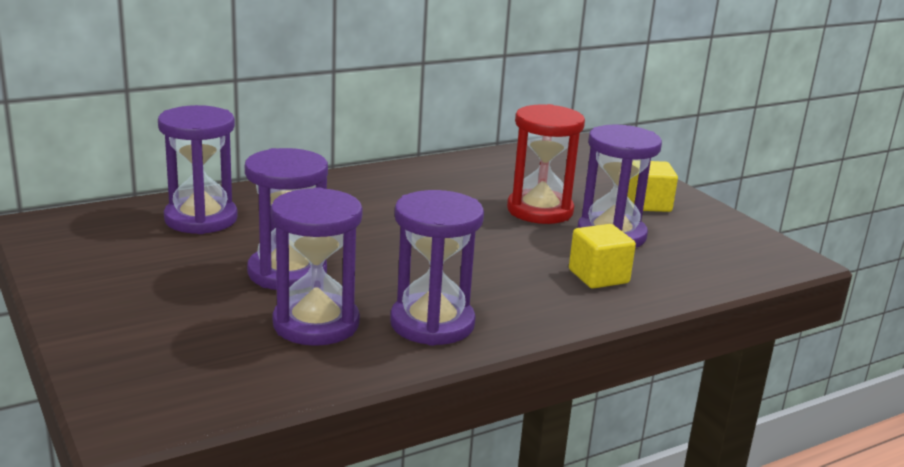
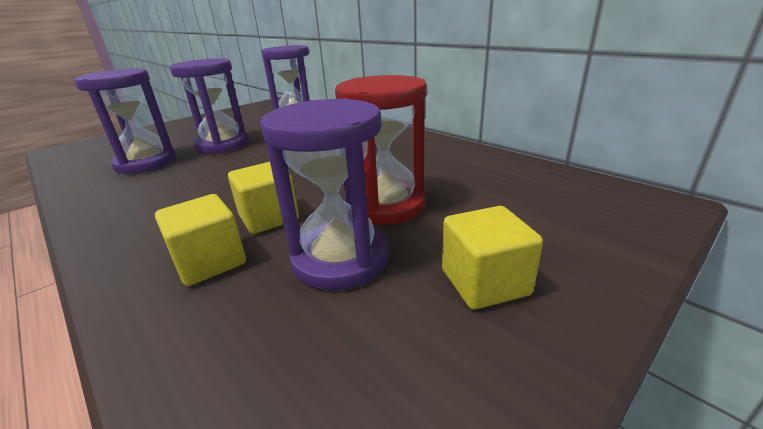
camera: 80 degrees right, 5 degrees up
(432, 323) = (129, 194): purple hourglass -> none
(537, 253) = (269, 218): none -> yellow cube

